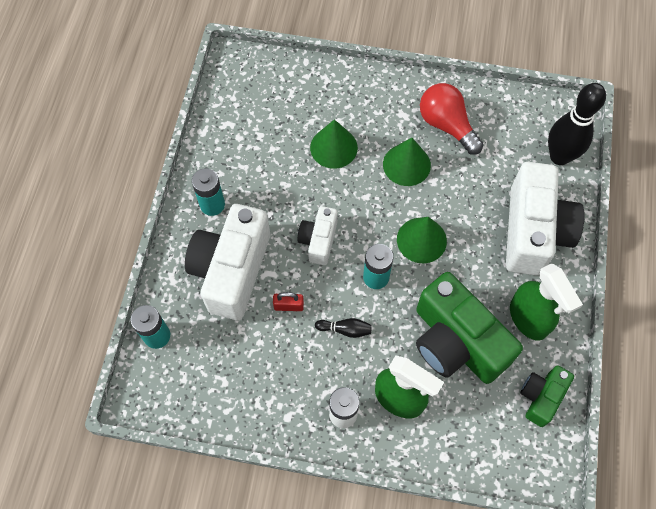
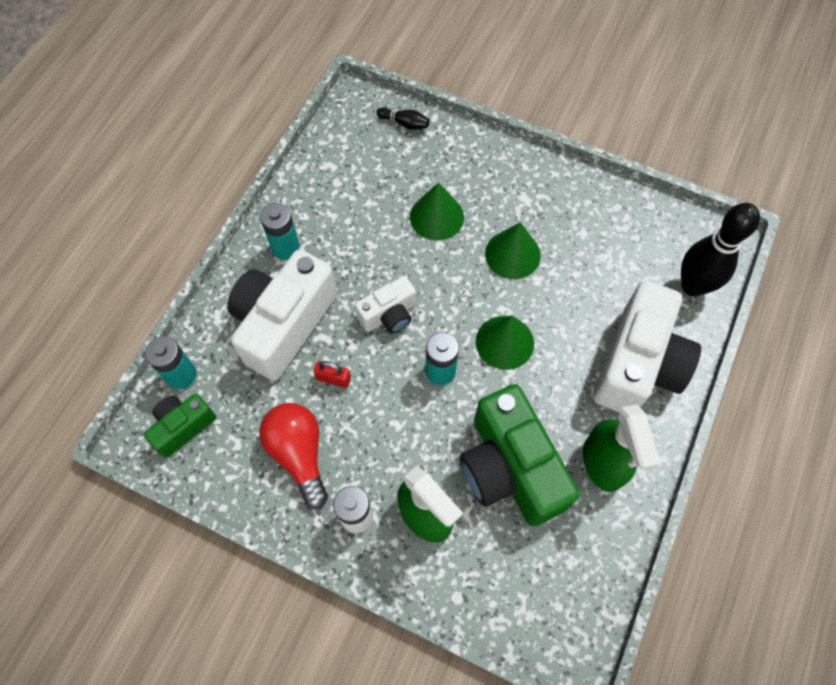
camera: 15 degrees right, 0 degrees up
(319, 240) = (389, 315): white camera -> white camera turned 150 degrees counterclockwise
(345, 329) = (388, 421): black bowling pin -> black bowling pin (404, 123)
(447, 125) = (571, 221): red light bulb -> red light bulb (299, 454)
(541, 397) = (591, 559): green camera -> green camera (183, 427)

